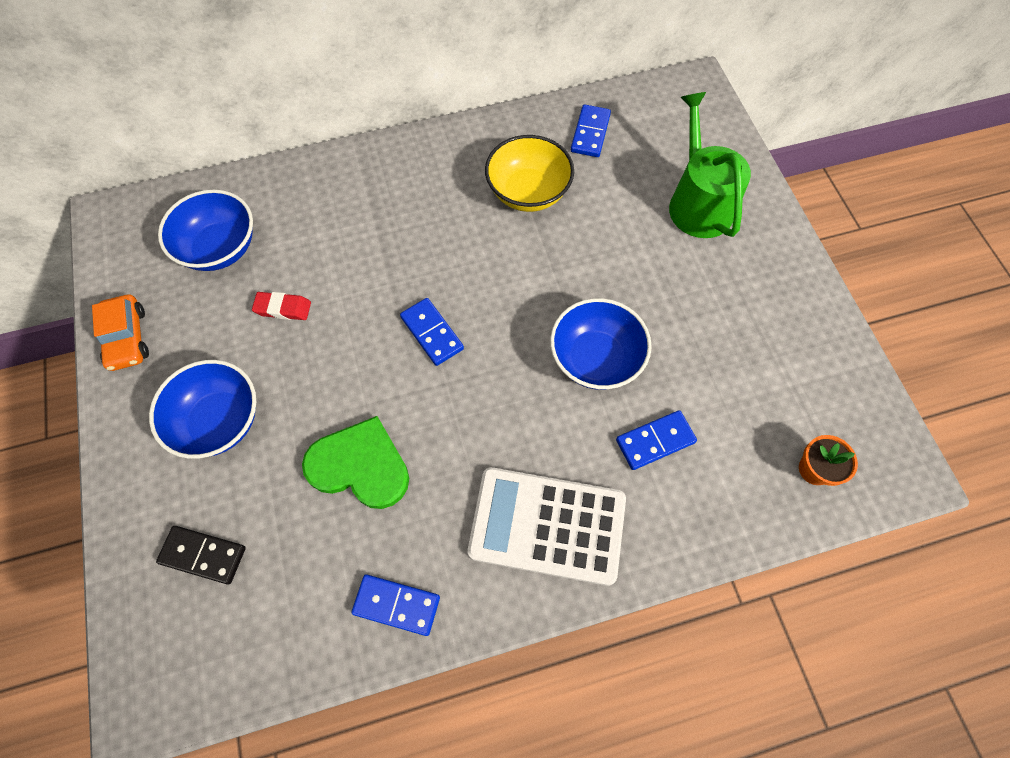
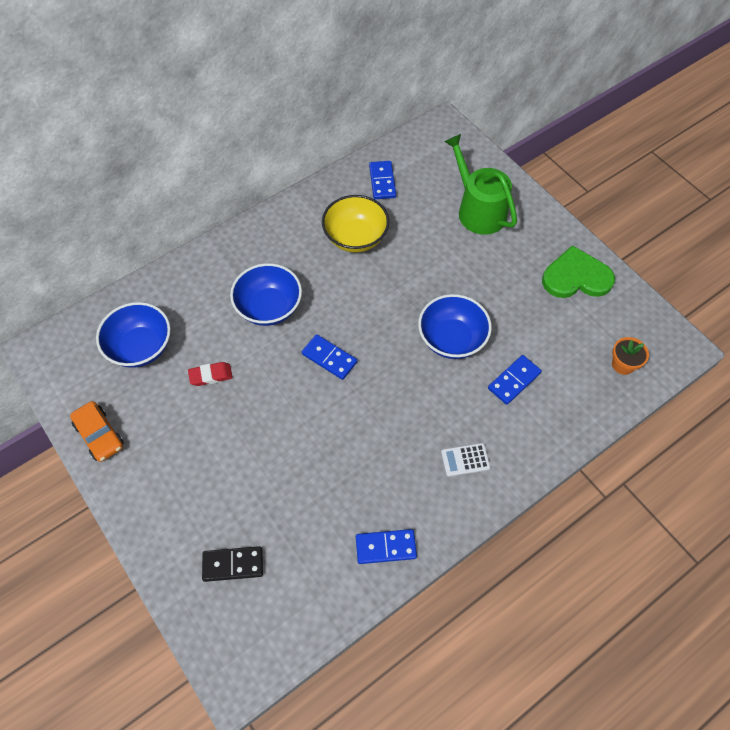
camera: 20 degrees left, 5 degrees down
(219, 421) = (200, 470): blue bowl -> blue bowl (269, 307)
(360, 465) = (318, 465): green heart -> green heart (576, 277)
(547, 525) = (465, 460): white calculator -> white calculator, size x0.42

